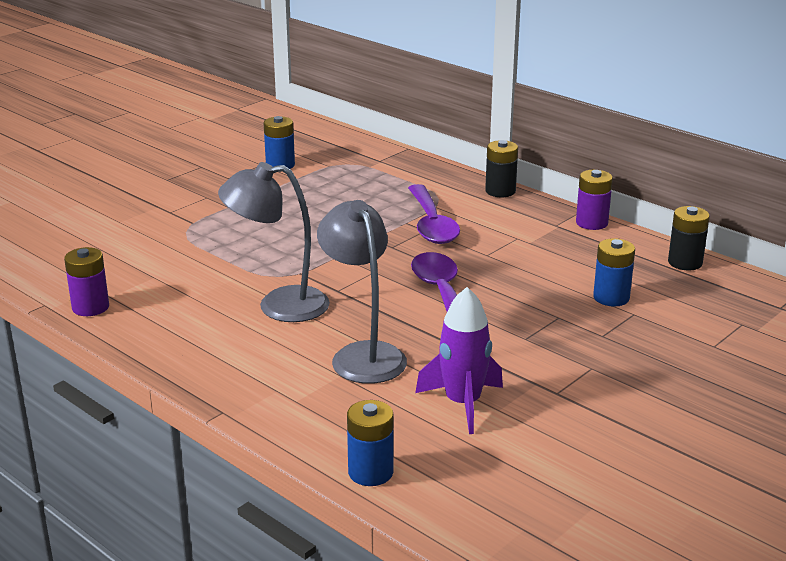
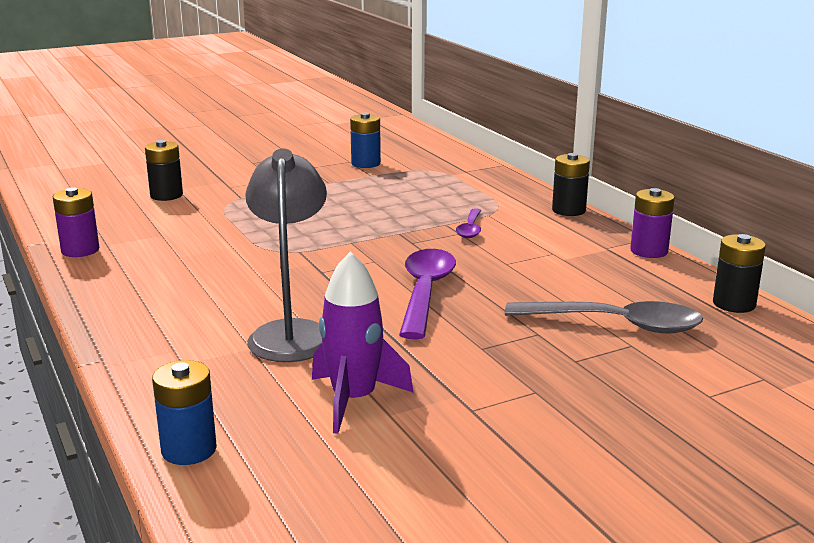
camera: 20 degrees right, 5 degrees down
(116, 232) = (166, 195): none -> black battery
(279, 305) = (251, 275): grey lamp -> none
(431, 224) = (470, 229): purple spoon -> purple spoon, size x0.54
(611, 298) = (615, 324): blue battery -> grey spoon

